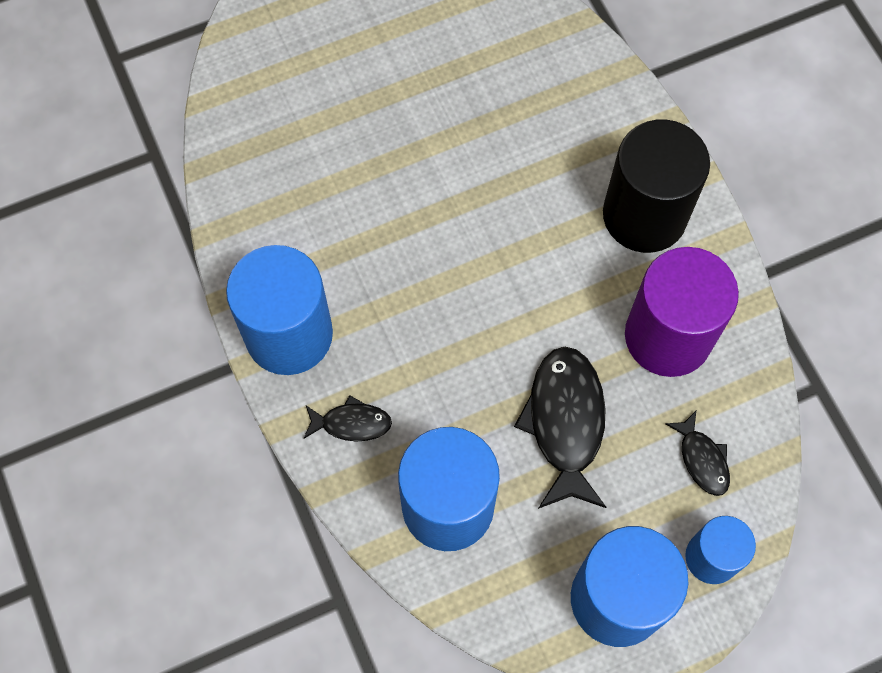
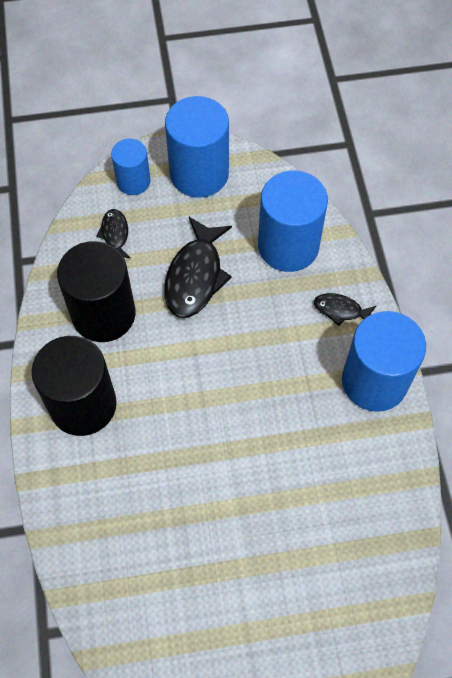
camera: 165 degrees left, 5 degrees down
(668, 336) = (103, 314): purple cylinder -> black cylinder

